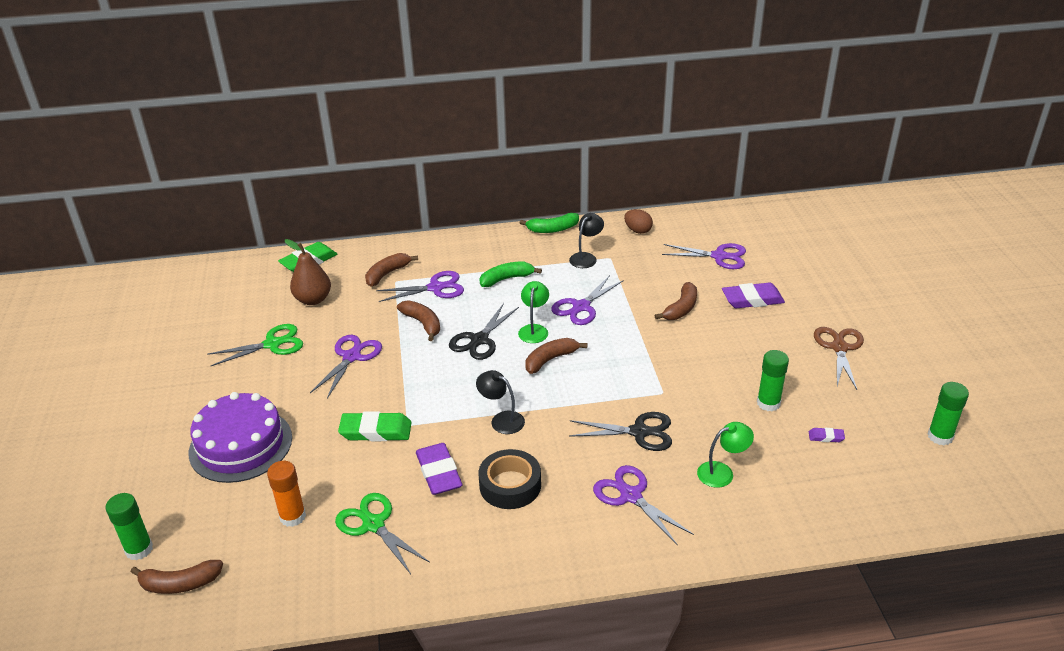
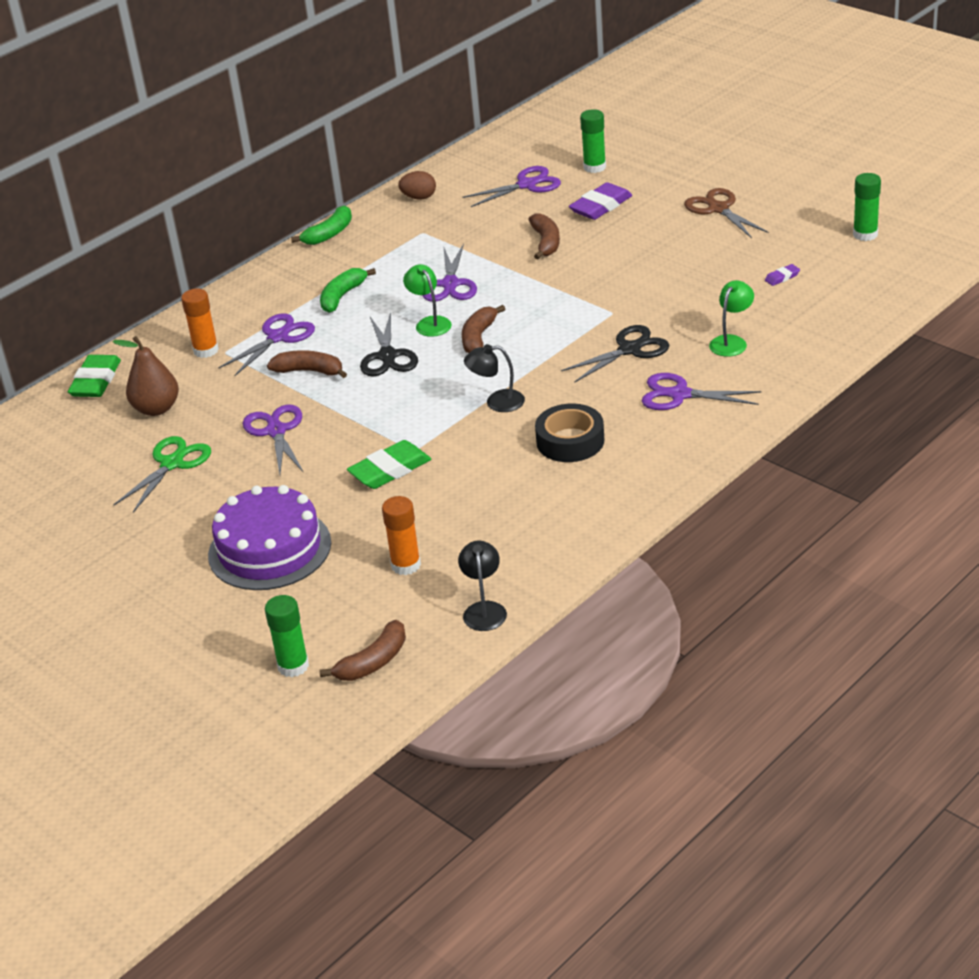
camera: 35 degrees left, 0 degrees up
(373, 524) = (488, 529): green scissors -> none
(387, 274) = (206, 350): brown banana -> orange glue stick
(439, 472) = (494, 466): purple eraser -> none
(586, 257) = (398, 243): black lamp -> black lamp (484, 609)
(768, 403) = (709, 277): green glue stick -> green glue stick (594, 167)

